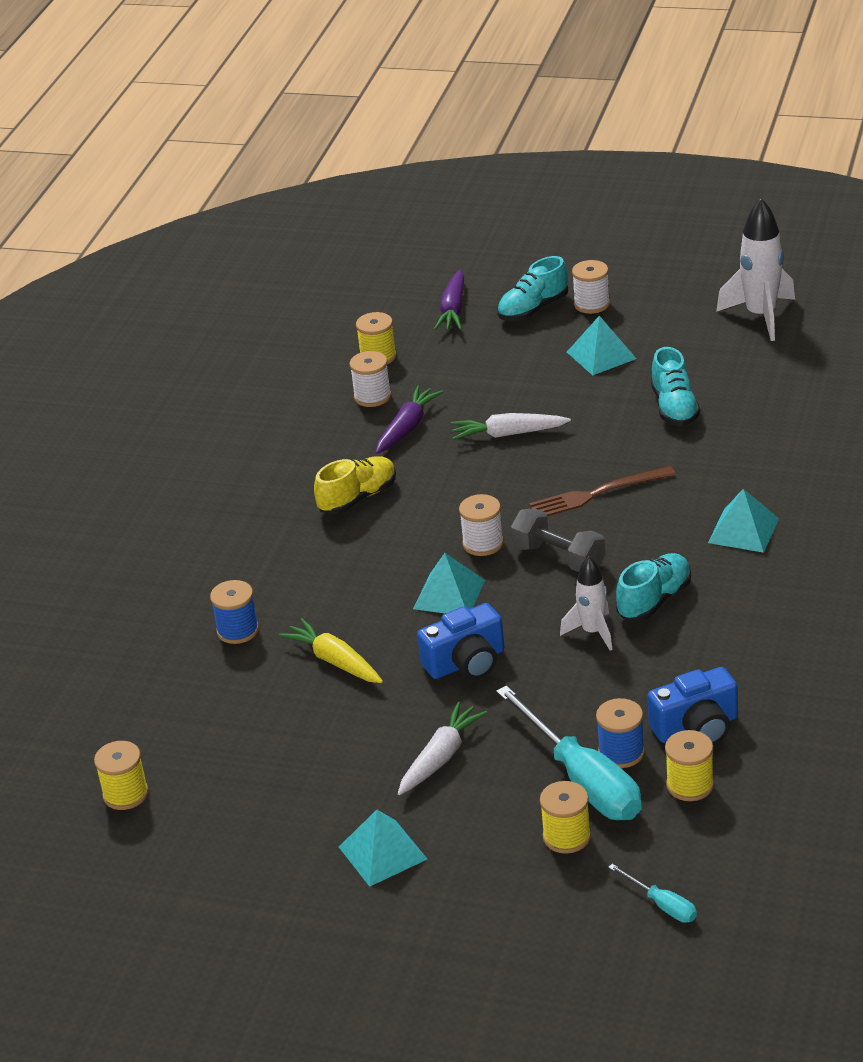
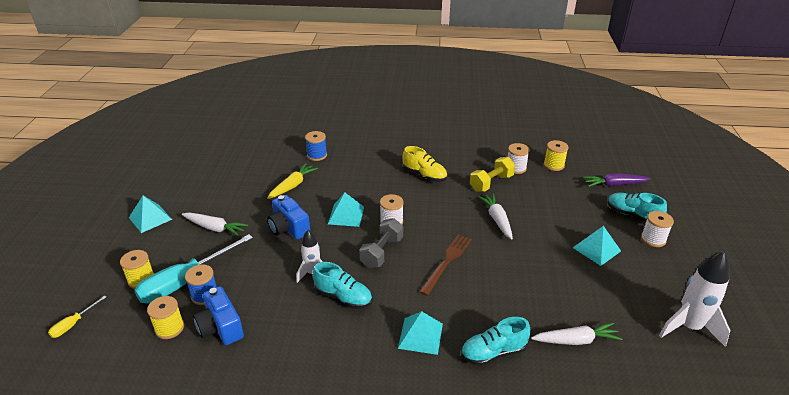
camera: 75 degrees right, 0 degrees up
(125, 794) = (209, 144): yellow spool -> none
(407, 428) = (491, 183): purple carrot -> yellow dumbbell
(597, 494) = (447, 262): brown fork -> brown fork turned 60 degrees clockwise
(662, 905) = (73, 324): turquoise screwdriver -> yellow screwdriver
(674, 408) = (551, 289): turquoise shoe -> turquoise shoe (493, 352)
(770, 403) = (576, 340): none -> white carrot

